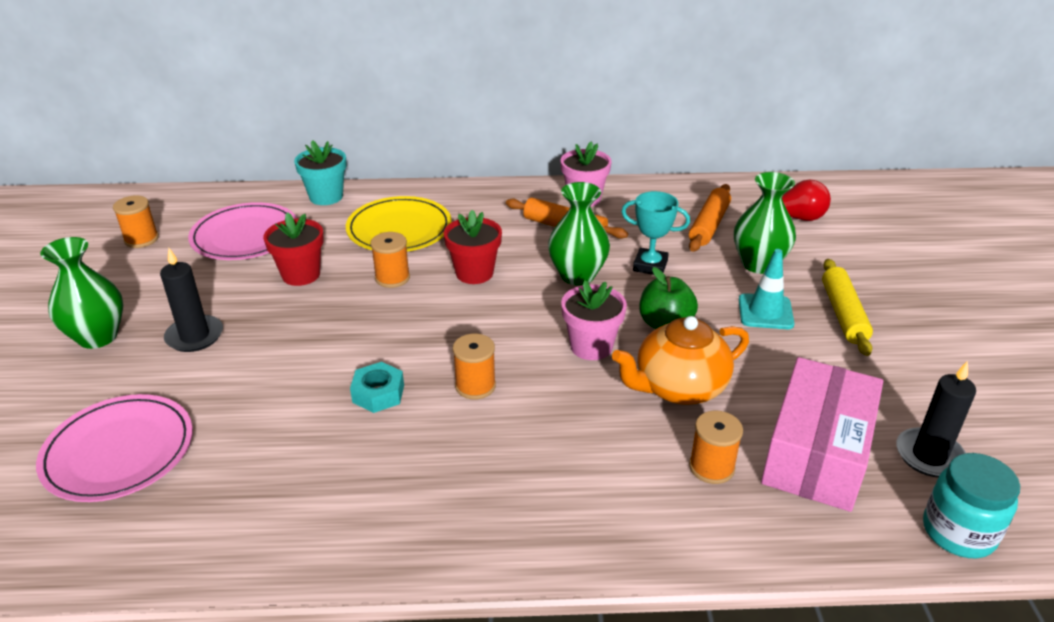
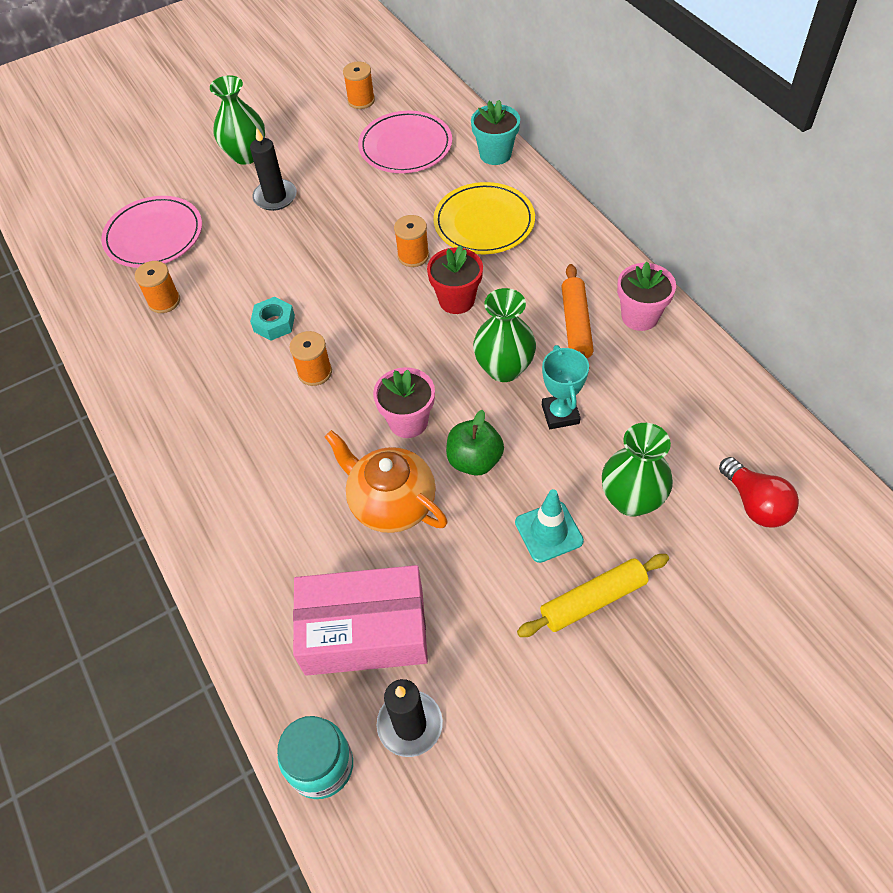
camera: 65 degrees right, 20 degrees up
(301, 274) = (380, 204): red flower pot -> none
(709, 225) = (673, 433): orange rolling pin -> none
(711, 467) = (306, 560): orange spool -> orange spool (164, 301)

